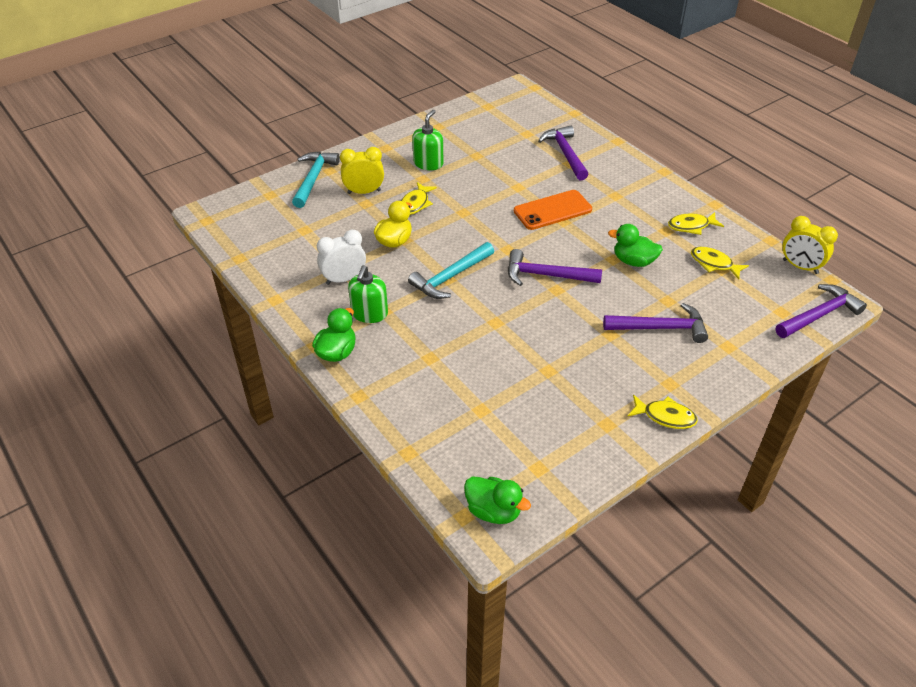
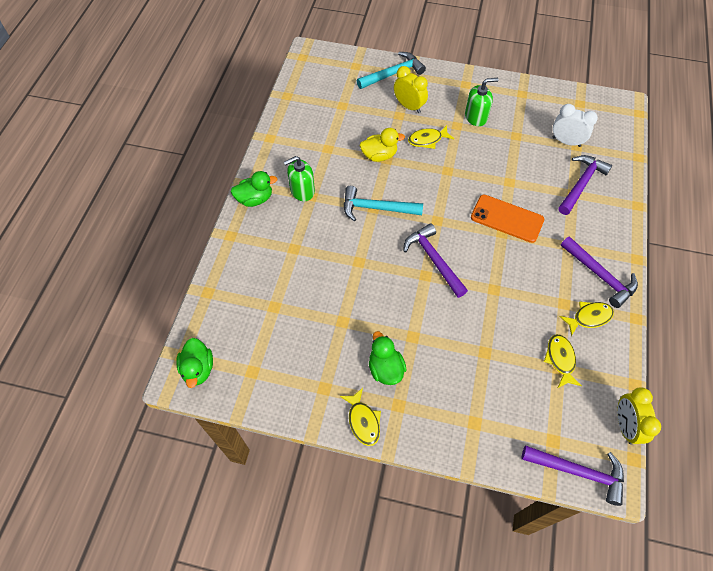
camera: 50 degrees right, 15 degrees up
(344, 279) = (319, 156): white clock -> white clock (566, 142)
(633, 261) = (505, 304): green duck -> green duck (385, 368)
(660, 328) = (450, 364): purple hammer -> purple hammer (599, 275)
(691, 226) = (589, 317): yellow fish -> yellow fish turned 120 degrees clockwise

